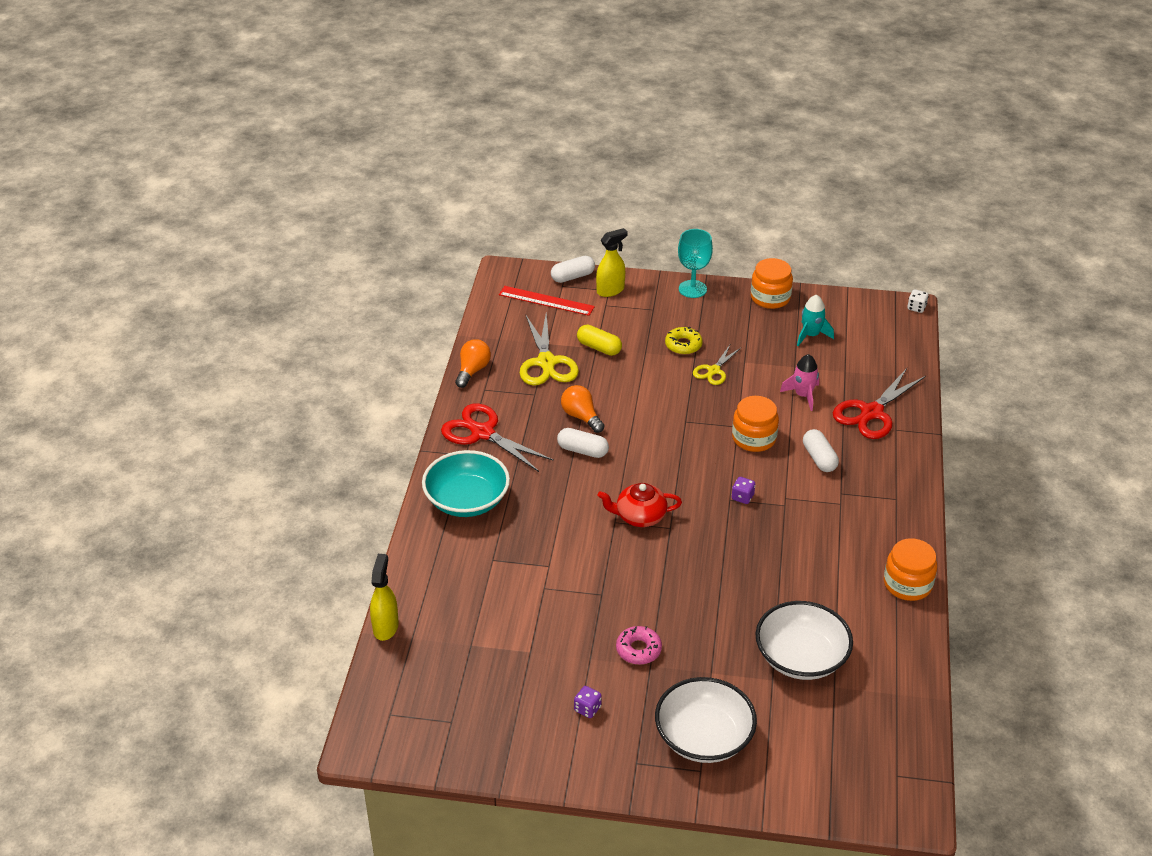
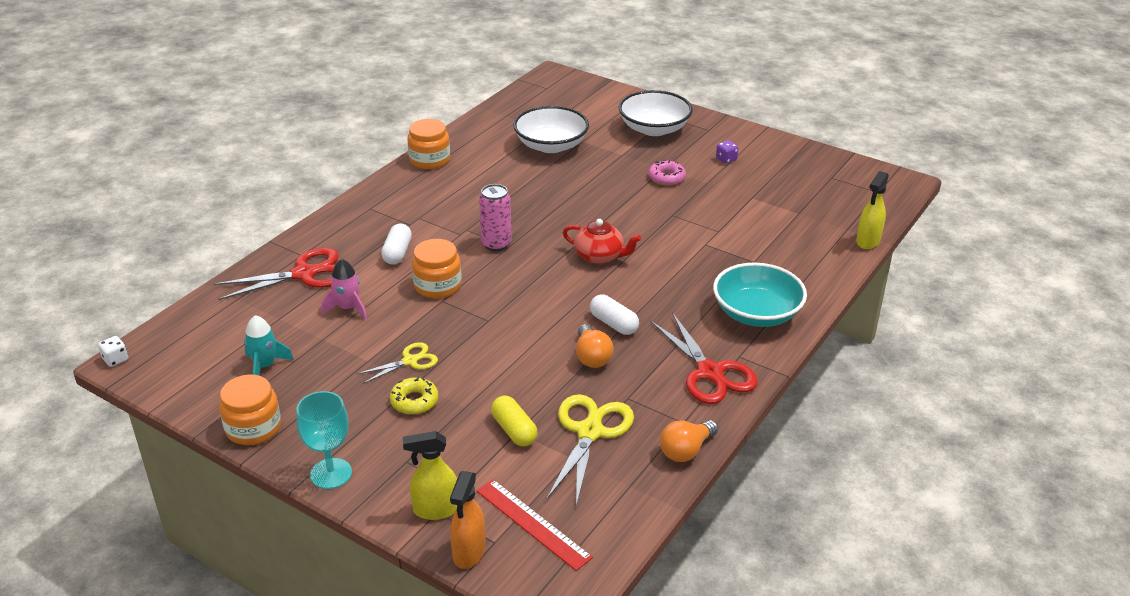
camera: 155 degrees left, 5 degrees down
(572, 276) = (469, 552): white capsule -> orange spray bottle
(742, 497) = (496, 244): purple dice -> pink can

